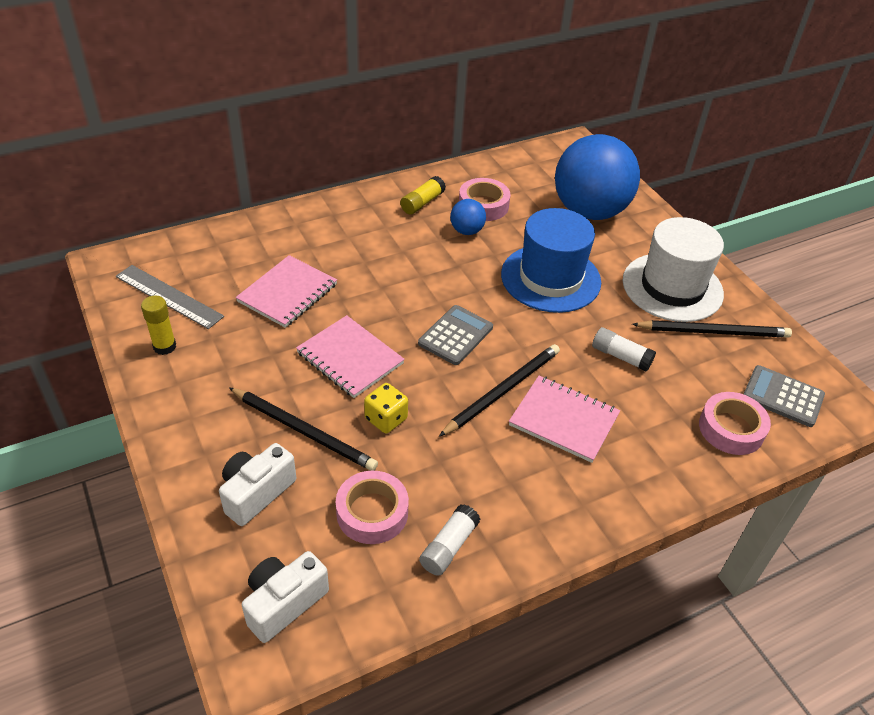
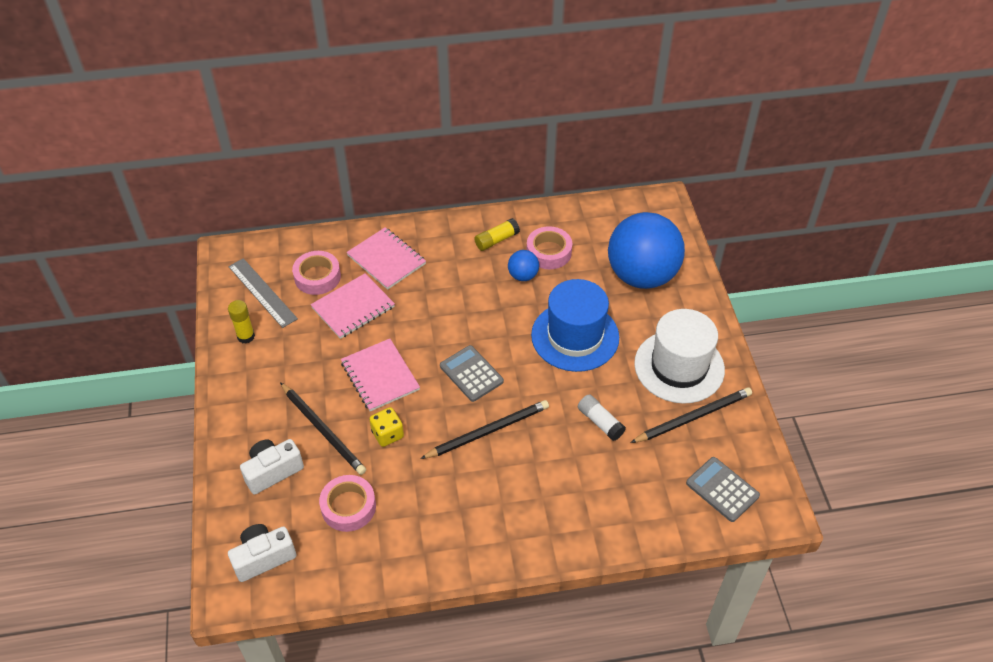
camera: 20 degrees right, 5 degrees up
(449, 546) = (393, 547): white glue stick -> none
(455, 335) = (471, 374): grey calculator -> grey calculator turned 90 degrees counterclockwise
(563, 420) = (525, 467): pink notebook -> pink notebook (386, 260)
(713, 332) = (693, 417): black pencil -> black pencil turned 45 degrees counterclockwise
(731, 429) = (661, 507): pink tape -> pink tape (317, 277)

